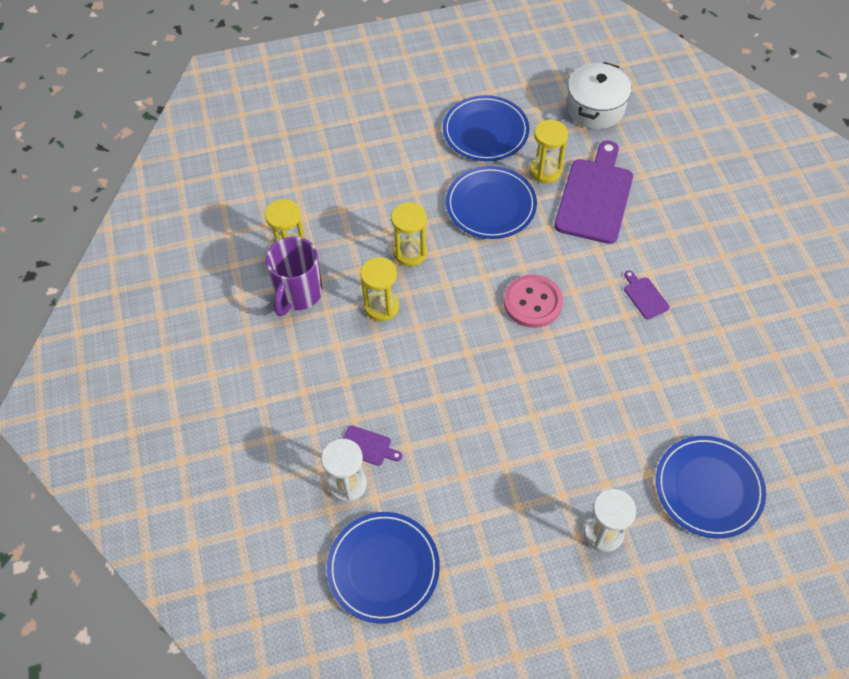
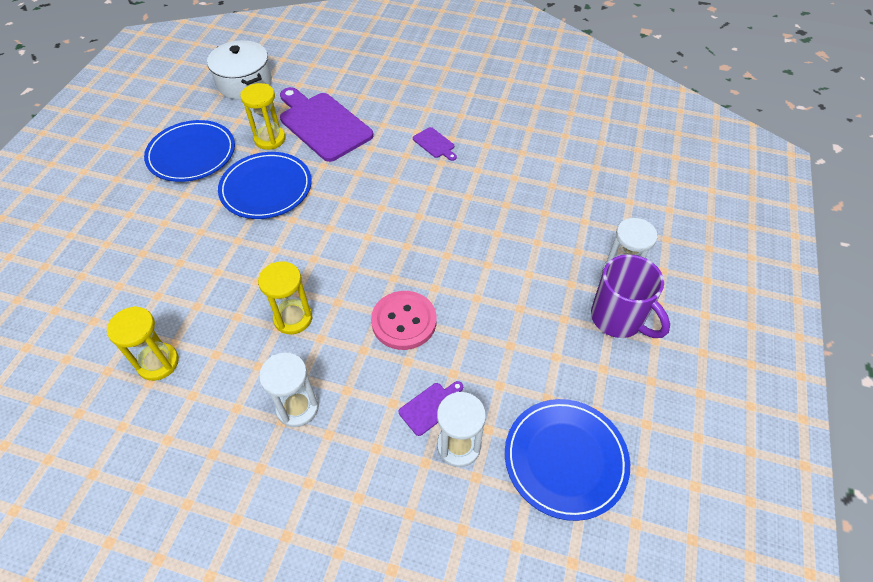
camera: 60 degrees left, 5 degrees down
(298, 294) = (215, 382): purple mug -> purple mug (618, 319)
(311, 358) = (297, 407): none -> white hourglass
(410, 253) = (257, 267): yellow hourglass -> none
(532, 302) = (383, 210): pink button -> pink button (404, 321)
(645, 296) = (434, 144): purple cutting board -> purple cutting board turned 135 degrees counterclockwise
(708, 488) = (618, 194): blue plate -> none

